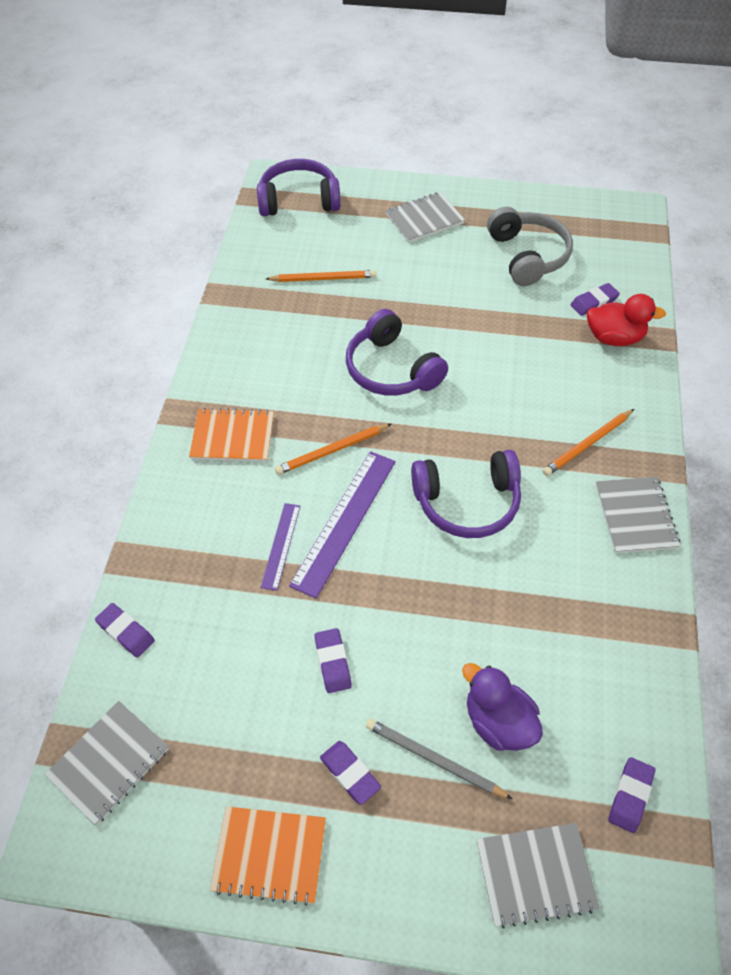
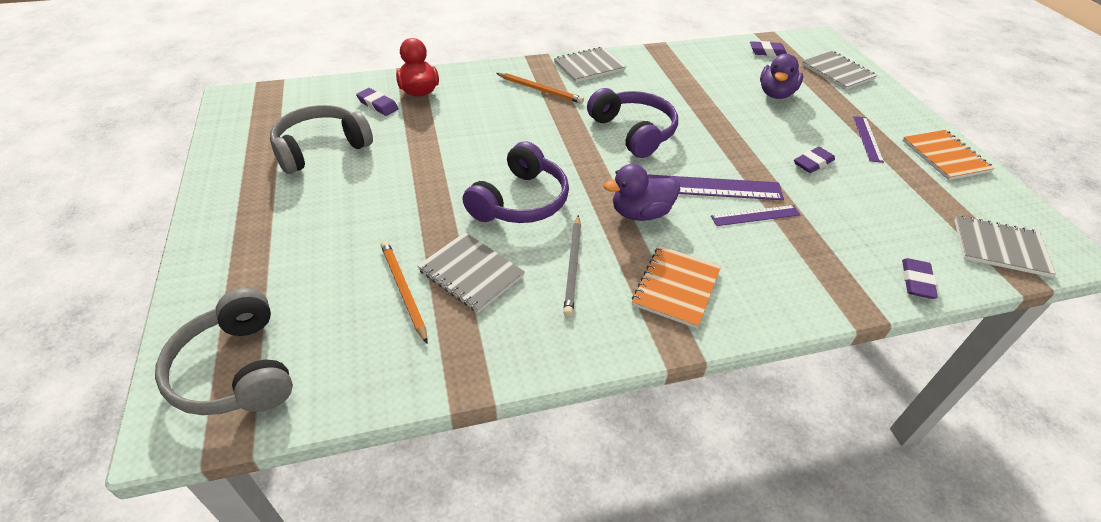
camera: 115 degrees left, 10 degrees down
(232, 437) = (676, 287): orange notebook -> orange notebook turned 45 degrees clockwise
(299, 200) = (236, 370): purple headphones -> grey headphones
(332, 451) = (640, 213): orange pencil -> purple duck
(350, 773) = (867, 138): purple eraser -> purple ruler
(424, 219) = (267, 232): grey notebook -> grey notebook (471, 273)
(434, 759) = (822, 111): grey pencil -> grey pencil (573, 266)

